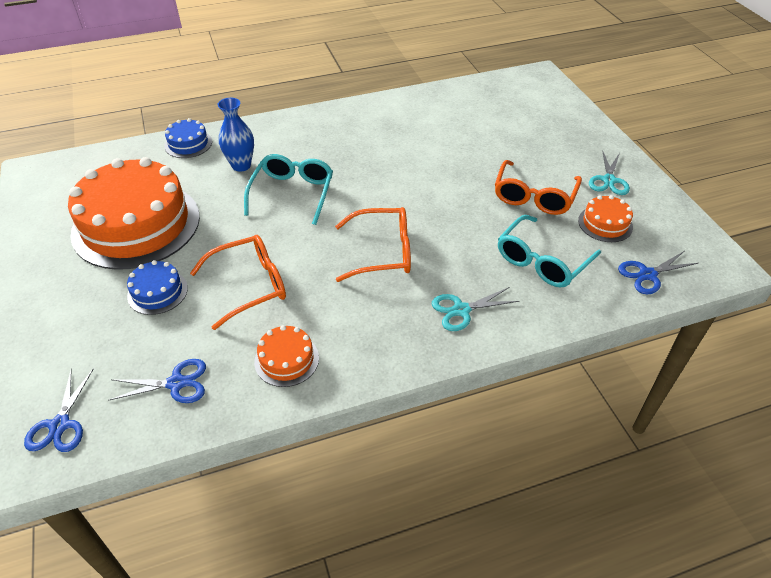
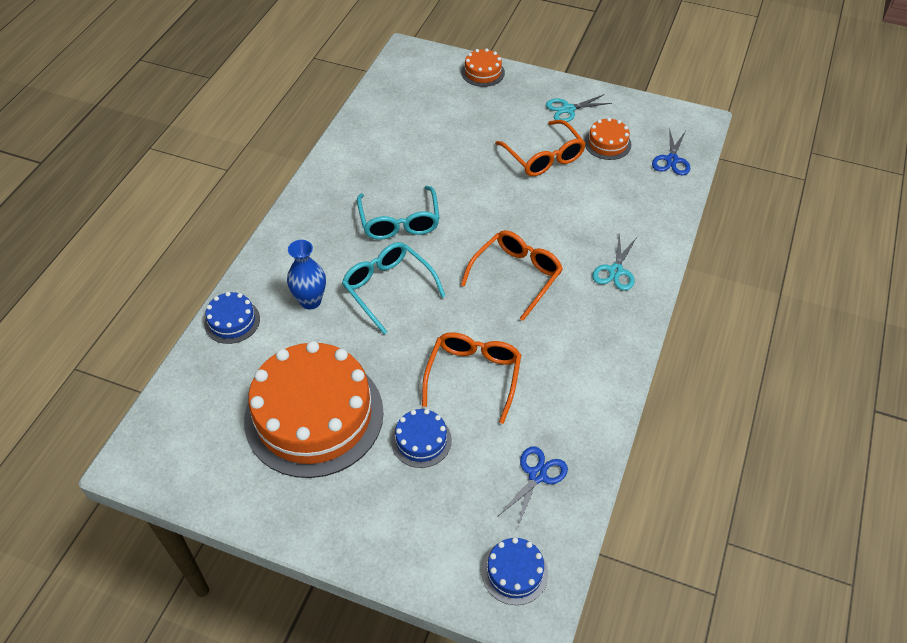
camera: 50 degrees left, 5 degrees up
(60, 425) = (514, 572): blue scissors -> blue cake
(286, 360) = (573, 395): orange cake -> orange cake (483, 72)
(542, 261) = (610, 199): turquoise glasses -> turquoise glasses (399, 222)
(608, 180) = (568, 109): turquoise scissors -> turquoise scissors turned 105 degrees clockwise

